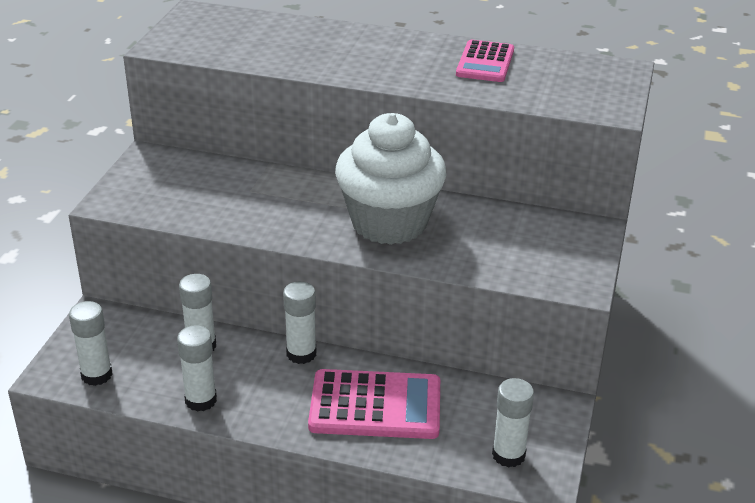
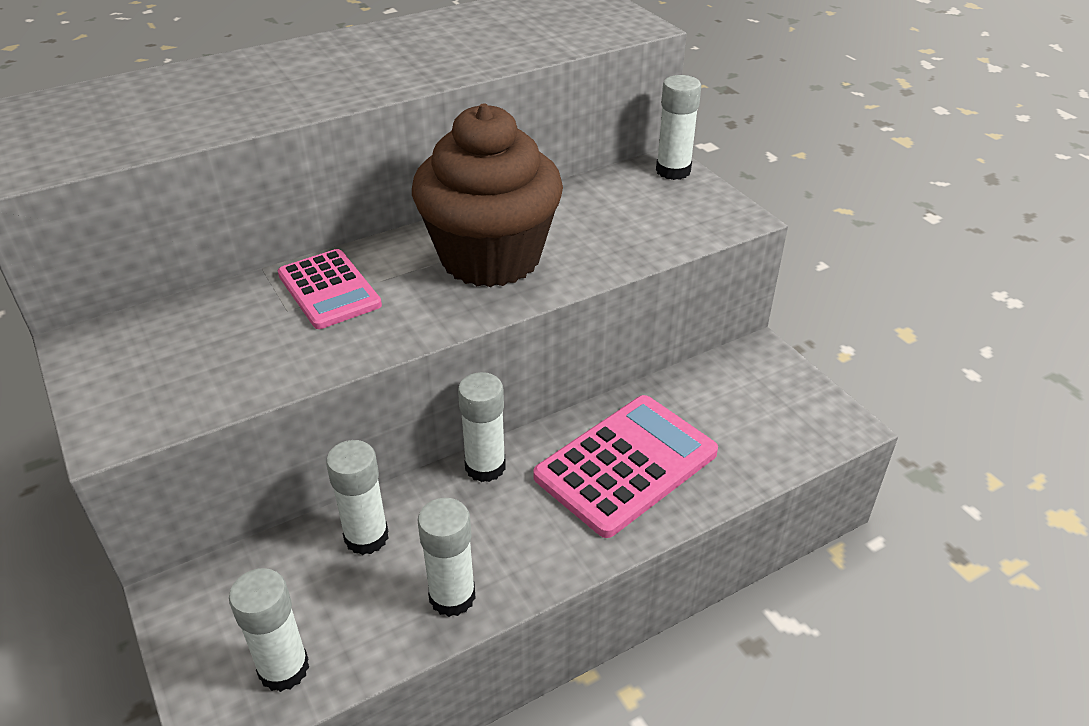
camera: 45 degrees left, 5 degrees up
(389, 223) = (490, 258): white cupcake -> brown cupcake
(485, 62) = (451, 32): pink calculator -> pink calculator (329, 290)
(508, 455) = (789, 424): white glue stick -> white glue stick (673, 171)

